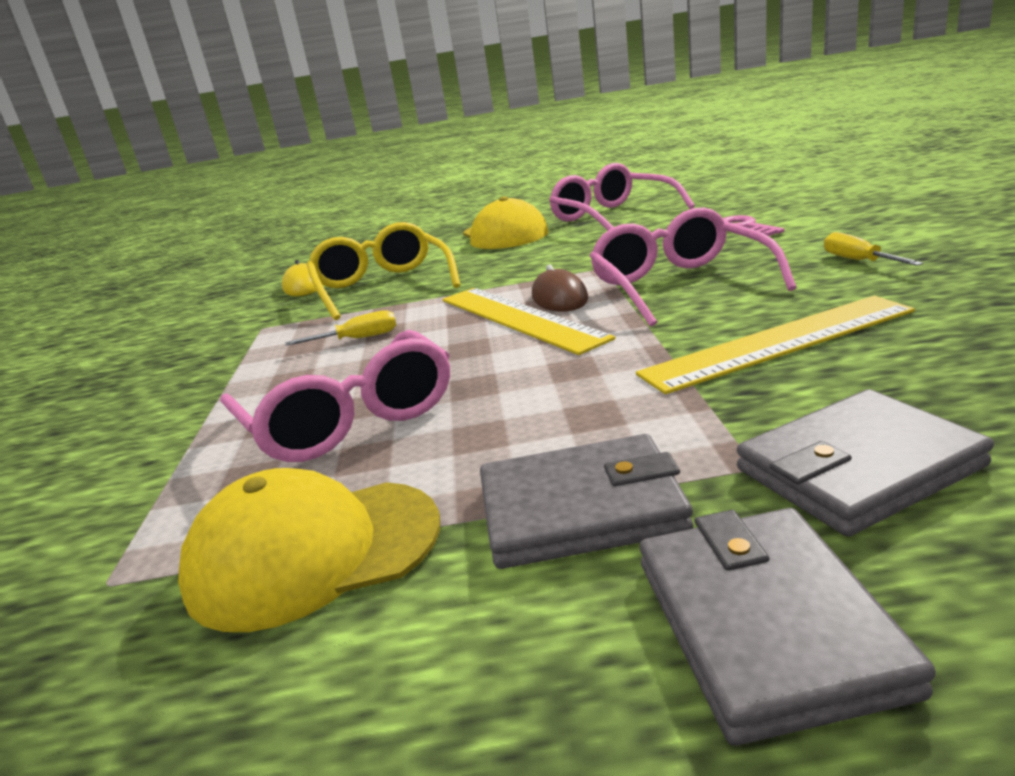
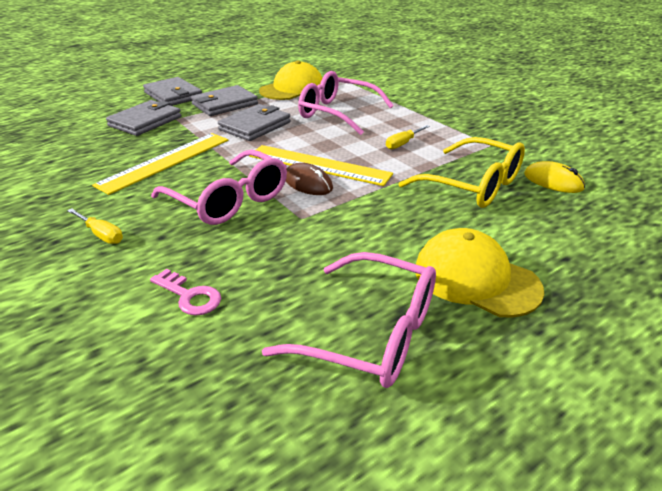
camera: 145 degrees right, 10 degrees up
(554, 405) = (255, 126): none -> grey wallet

